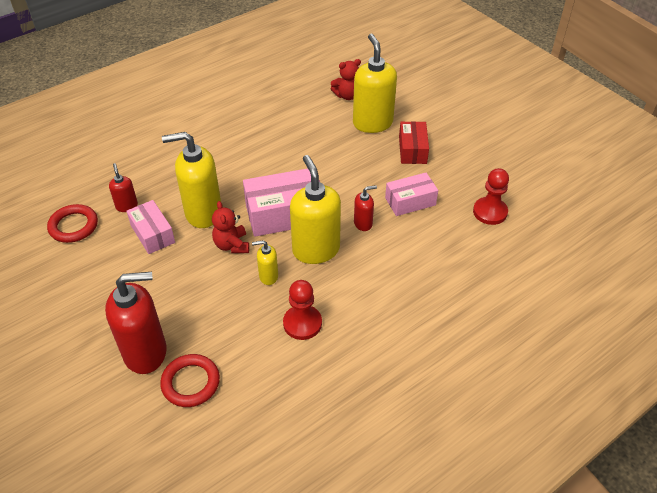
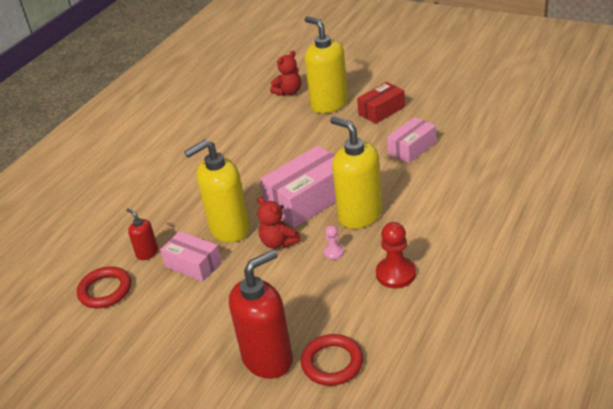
camera: 20 degrees left, 10 degrees down
(268, 276) = (334, 252): yellow soap dispenser -> pink pawn
(363, 223) = (385, 179): red soap dispenser -> none
(412, 150) = (381, 111): red box -> red box turned 75 degrees clockwise
(490, 212) = (485, 130): red pawn -> none

